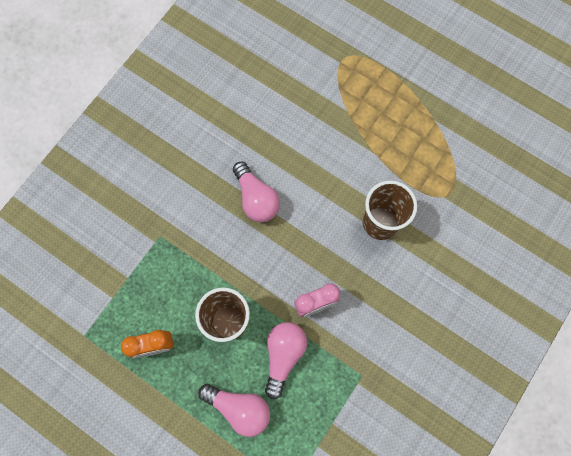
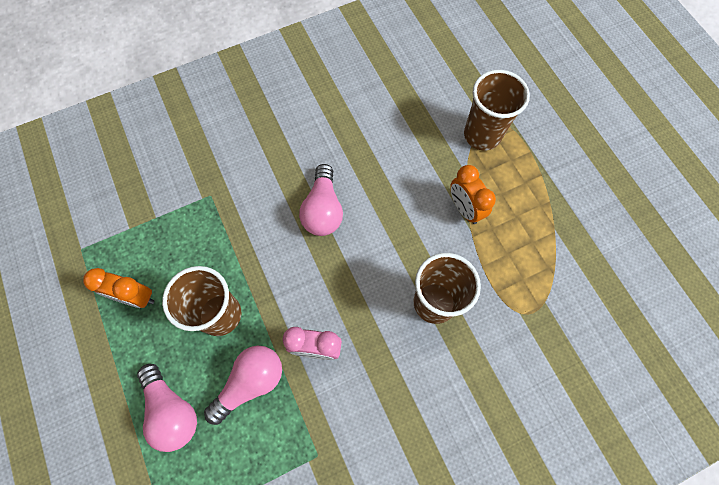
camera: 30 degrees right, 5 degrees down
(342, 73) = (482, 135): none -> brown cup
(361, 139) = (464, 208): none -> orange clock

